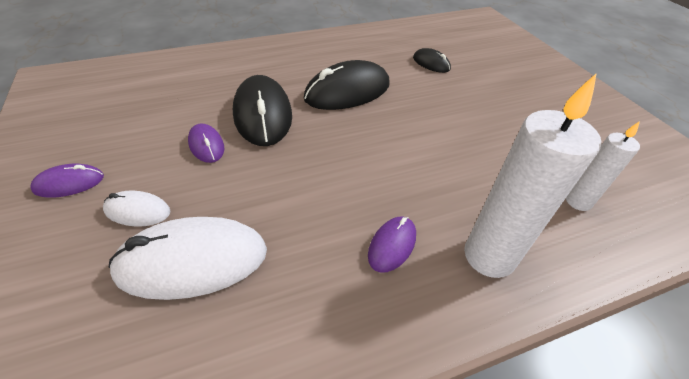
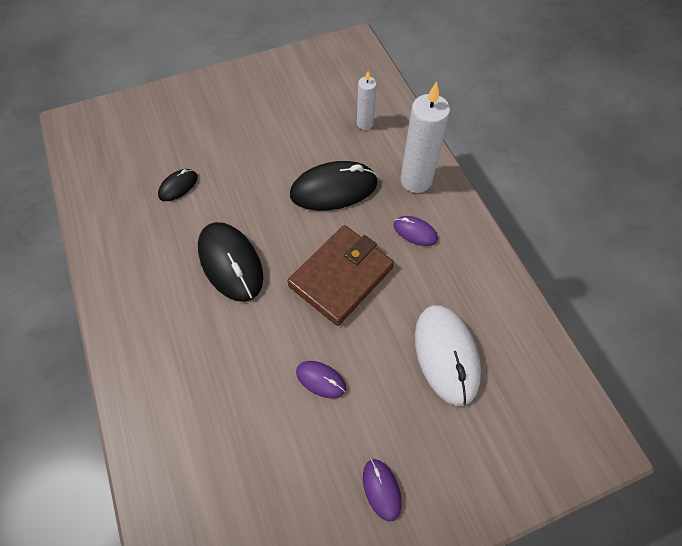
camera: 90 degrees left, 15 degrees up
(137, 211) = (406, 412): white mouse -> none
(206, 145) = (321, 380): purple mouse -> purple mouse turned 60 degrees clockwise
(263, 114) = (271, 337): black mouse -> black mouse (333, 189)
(325, 165) = (341, 276): none -> brown wallet

